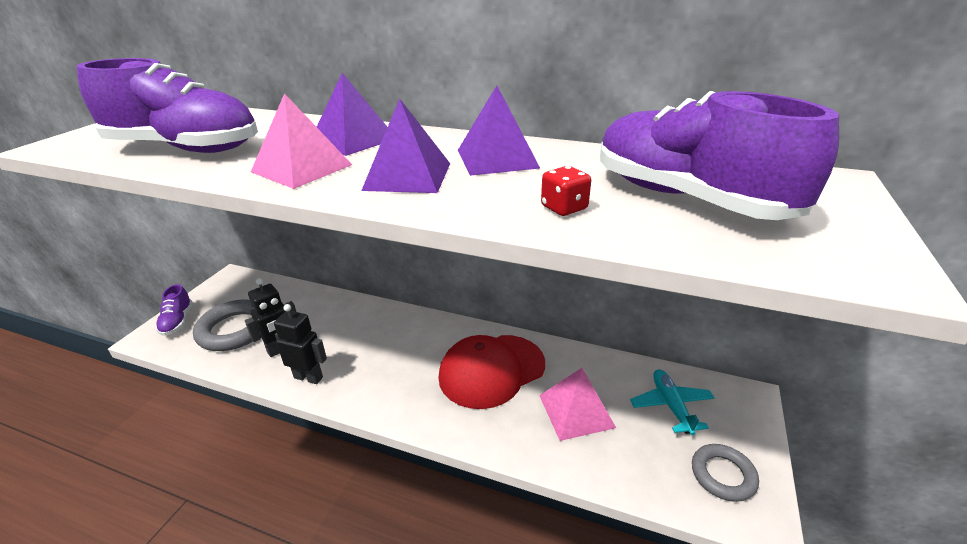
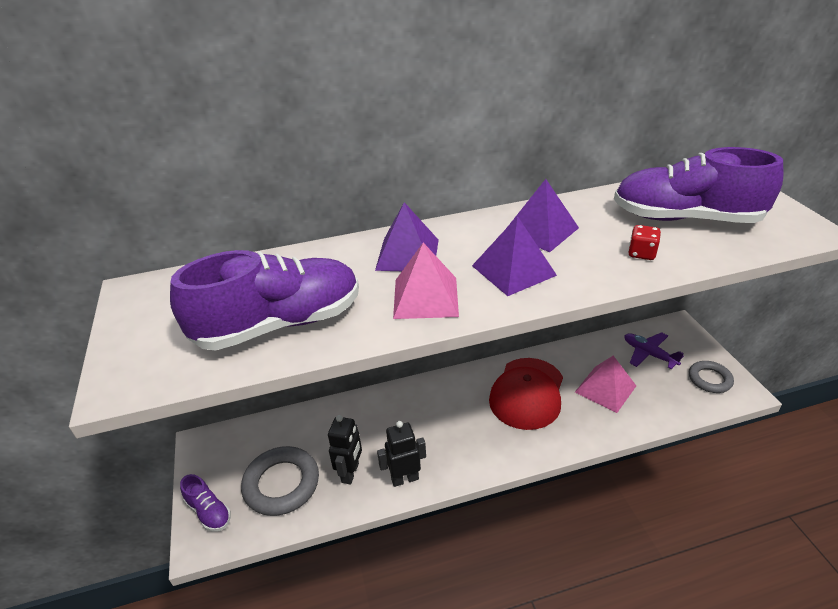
camera: 35 degrees left, 5 degrees up
(671, 406) = (649, 354): turquoise plane -> purple plane

